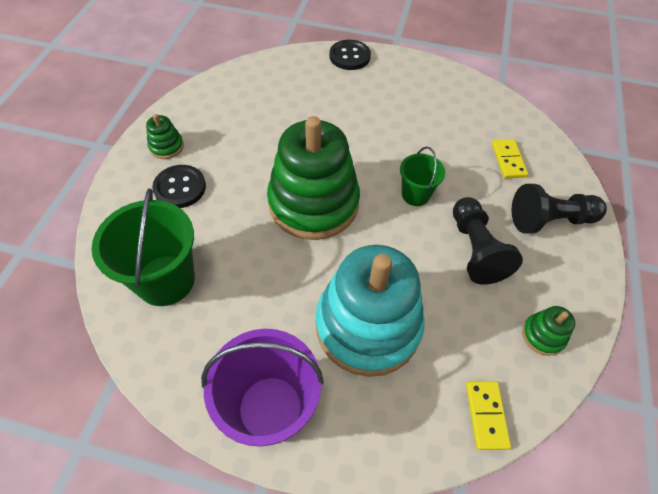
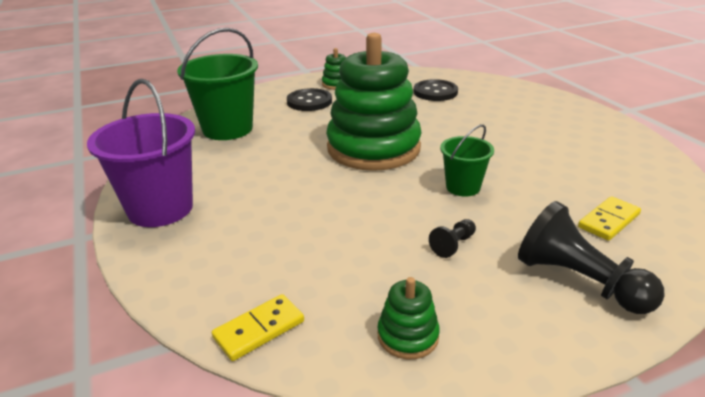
camera: 55 degrees right, 25 degrees down
(349, 56) = (555, 100): black button -> black button (435, 92)
(368, 325) = (285, 220): turquoise stacking toy -> none
(475, 249) = (453, 245): black pawn -> black pawn, size x0.47

